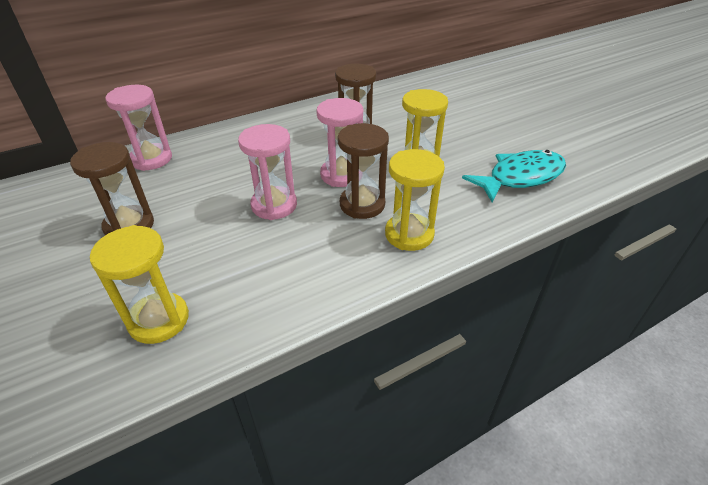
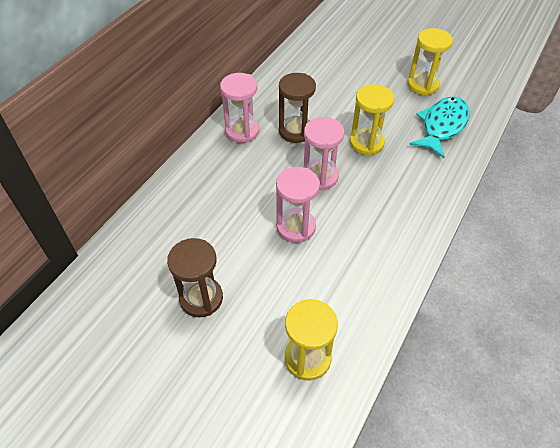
camera: 30 degrees left, 10 degrees up
(151, 159) = (147, 228): pink hourglass -> pink hourglass (242, 131)
(362, 204) = (358, 197): brown hourglass -> none
(409, 234) = (409, 208): yellow hourglass -> yellow hourglass (422, 85)

